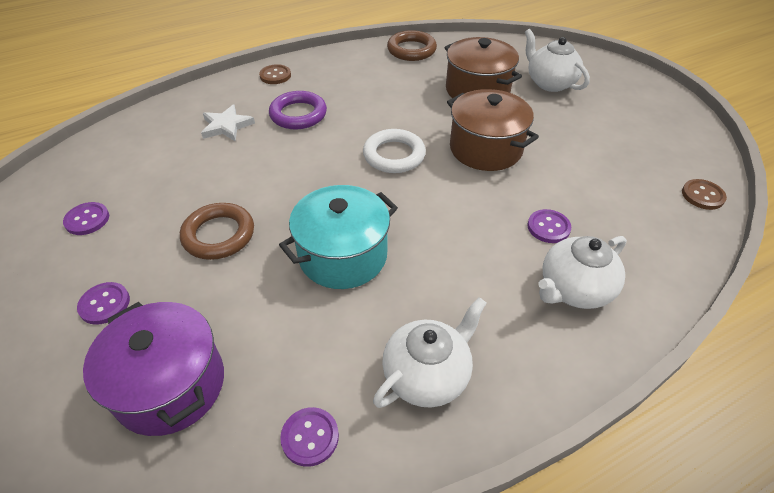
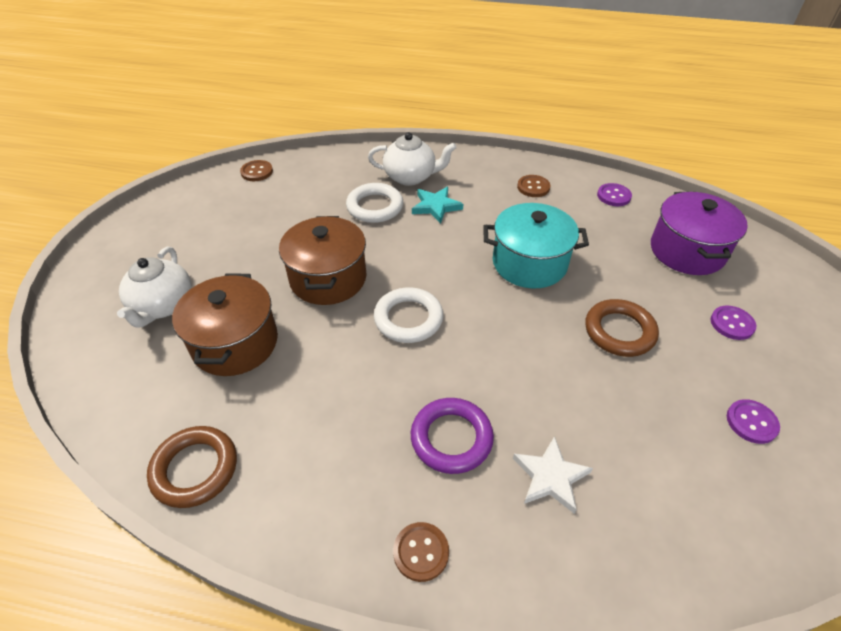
camera: 140 degrees left, 0 degrees up
(427, 375) = (533, 187): white teapot -> brown button
(497, 266) = (436, 206): none -> turquoise star
(548, 227) = (375, 207): purple button -> white ring

